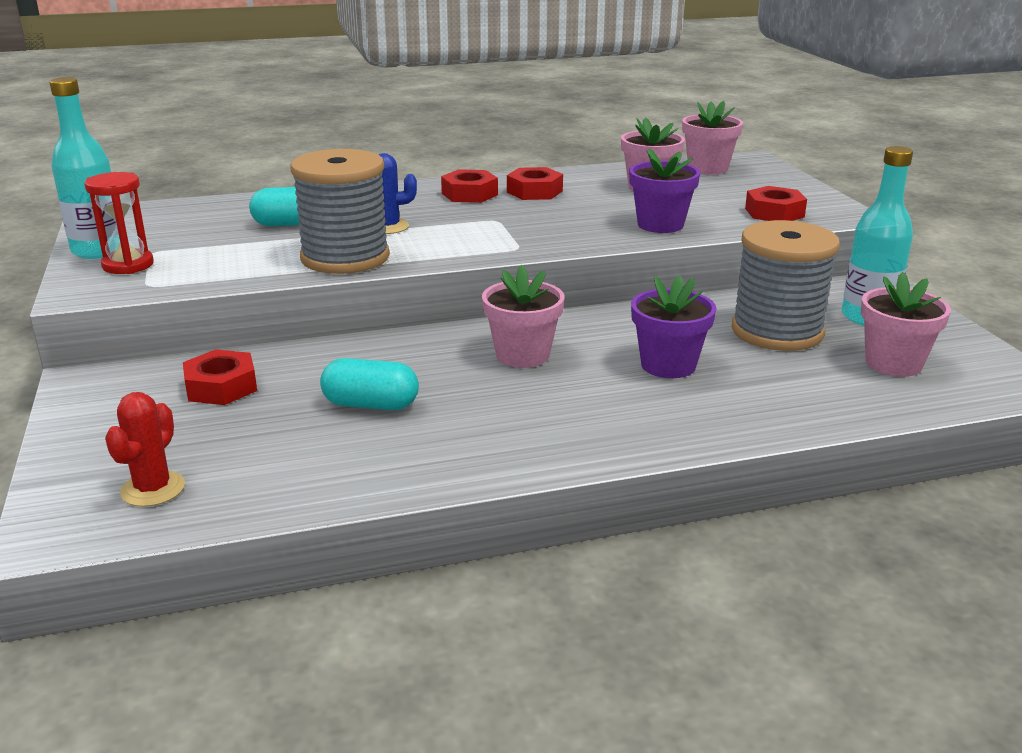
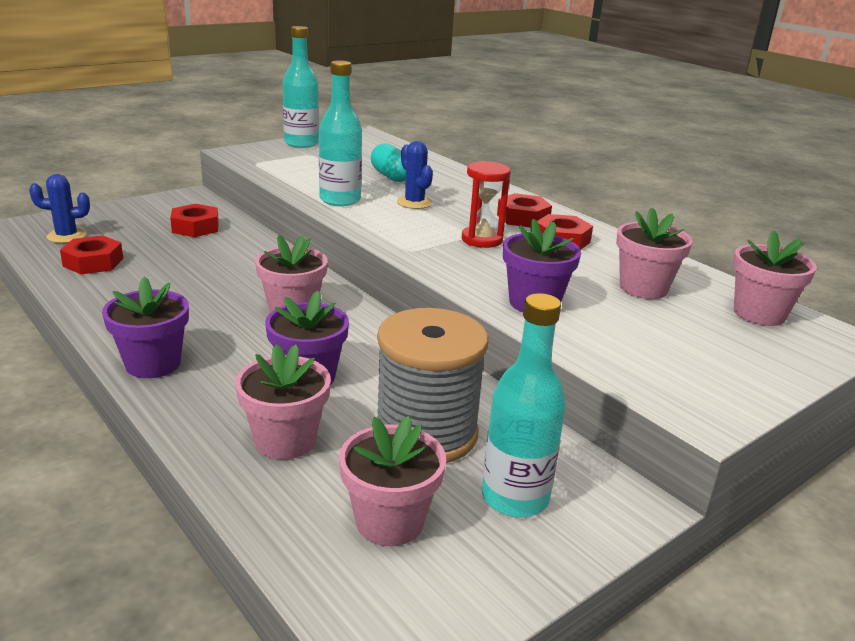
camera: 65 degrees right, 0 degrees up
(128, 265) = (283, 153): red hourglass -> red hourglass (482, 240)
(153, 489) = (66, 236): red cactus -> blue cactus
(345, 257) = (340, 200): grey spool -> turquoise bottle
(371, 405) = (186, 272): turquoise capsule -> none
(606, 442) = (153, 364): none -> purple flower pot
(774, 213) = (649, 364): red nut -> red nut (93, 262)
(775, 389) = (285, 440): none -> pink flower pot

